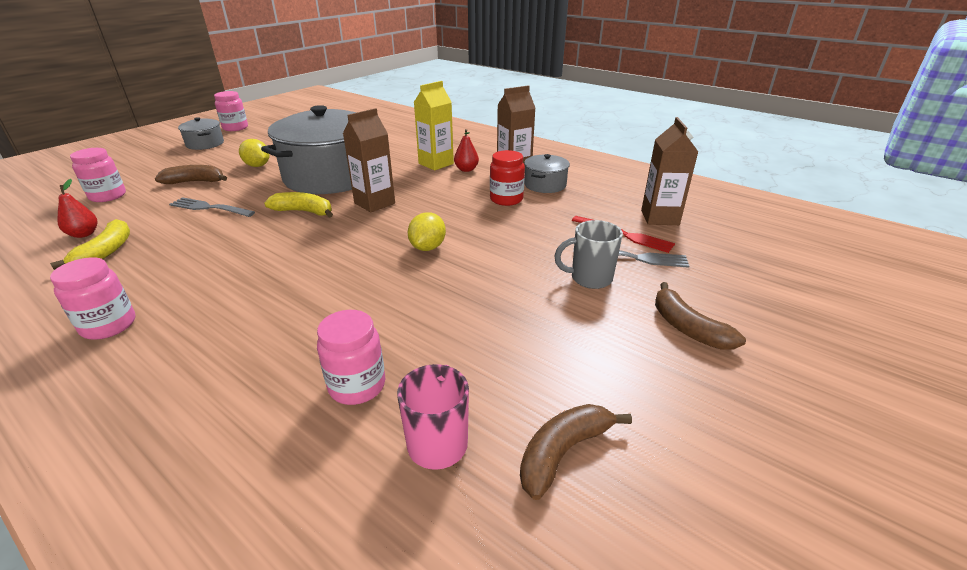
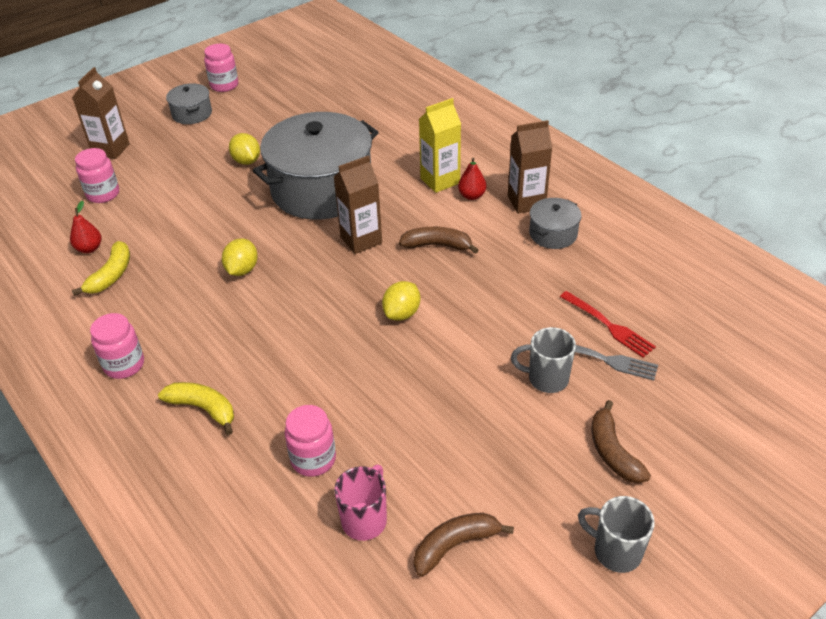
camera: 15 degrees right, 10 degrees up
(195, 182) = (184, 181): brown banana -> brown banana (437, 245)
(209, 208) = (199, 225): grey fork -> none
(256, 233) = (242, 270): none -> yellow lemon
(304, 212) = (289, 244): yellow banana -> yellow banana (203, 409)
(506, 199) = (501, 253): red jar -> none
(659, 218) = (660, 305): brown carton -> brown carton (111, 149)
(751, 423) = (615, 551): none -> grey mug

